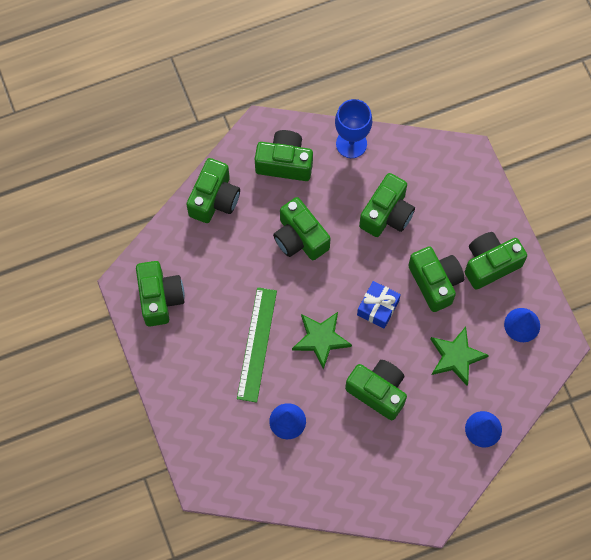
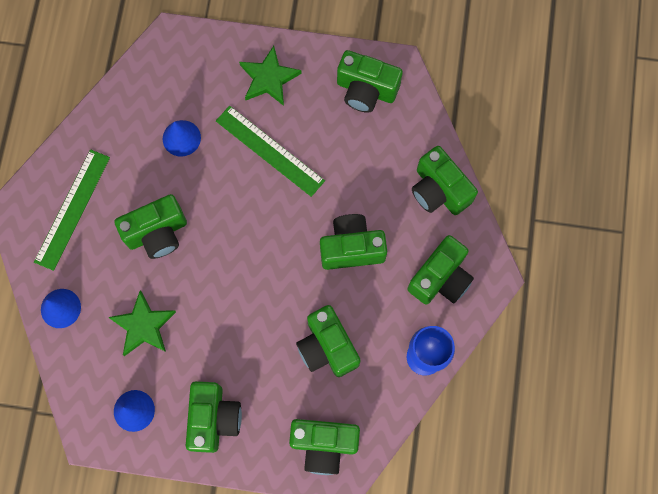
camera: 120 degrees right, 5 degrees up
(321, 339) = (239, 210): green star -> green star (269, 78)
(378, 307) = (237, 281): blue gift -> none
(400, 472) = (72, 209): none -> green ruler
(435, 282) = (228, 351): green camera -> green camera (324, 444)

